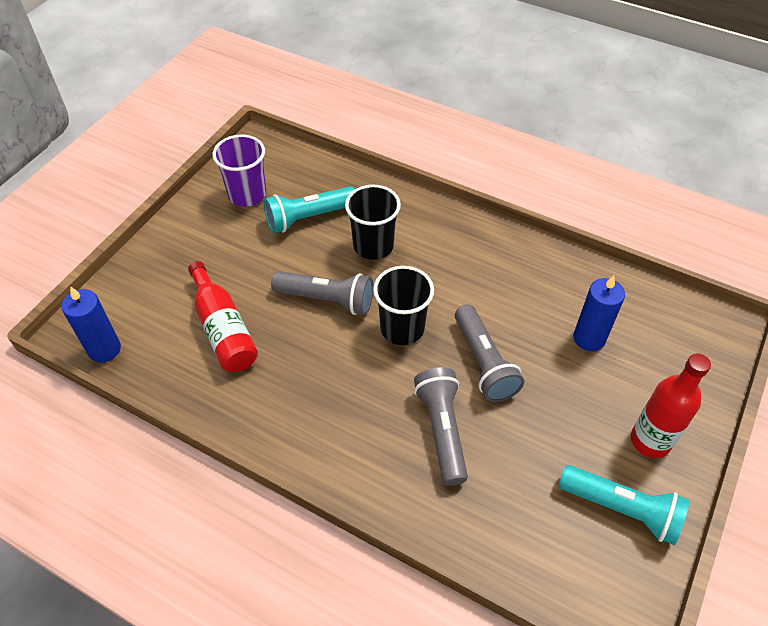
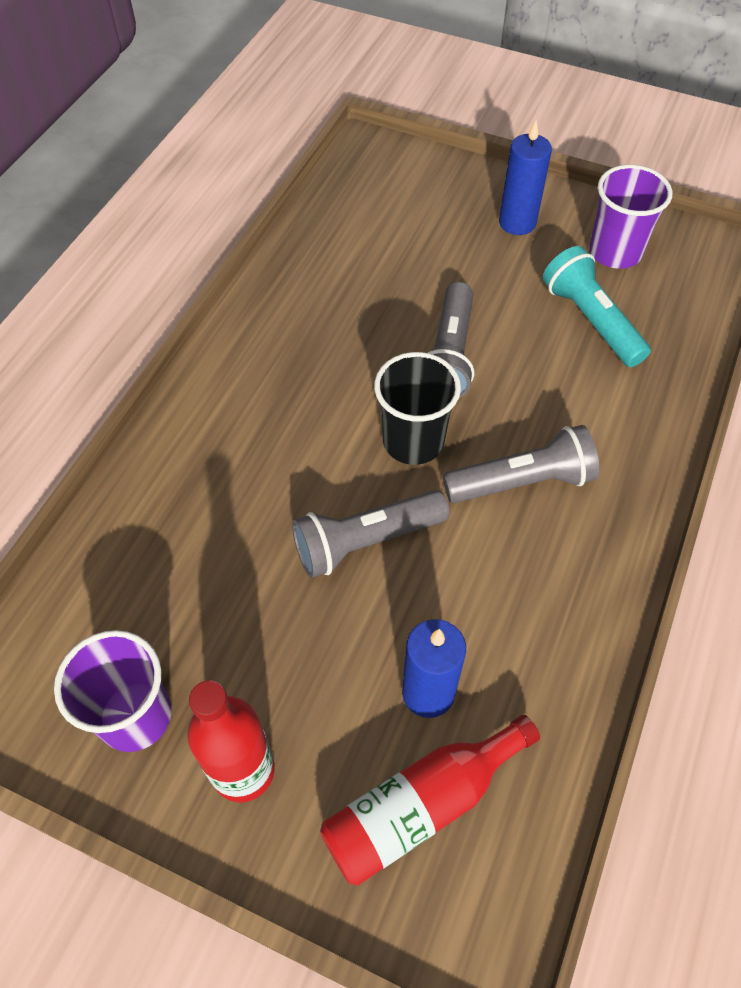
camera: 85 degrees right, 5 degrees up
(104, 349) = (348, 174): blue candle -> blue candle (517, 222)
(223, 329) = (388, 263): red bottle -> red bottle (421, 805)
(373, 246) = (556, 397): black cup -> none
(442, 430) = (255, 494): grey flashlight -> grey flashlight (522, 482)
(621, 509) = (135, 716): turquoise flashlight -> purple cup

